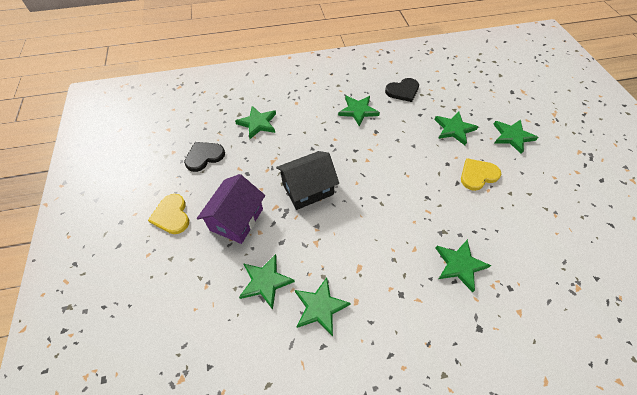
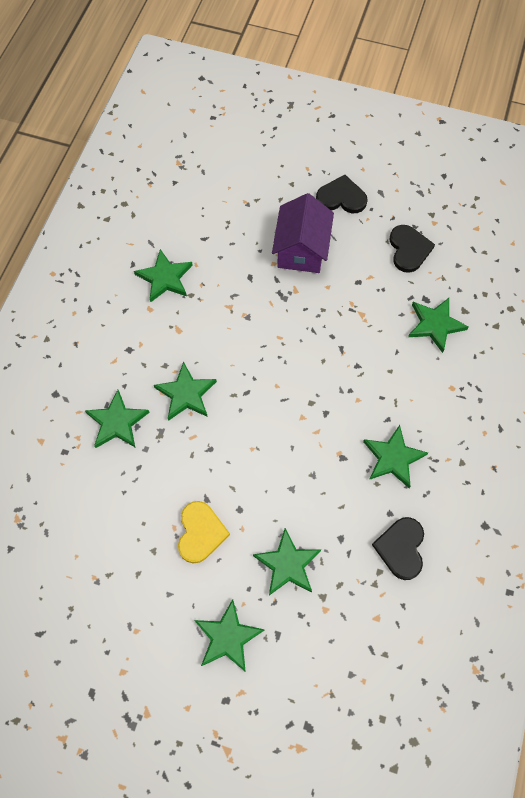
camera: 120 degrees right, 10 degrees up
(172, 215) = (341, 197): yellow heart -> black heart
(236, 219) = (301, 249): purple house -> purple house turned 45 degrees clockwise
(265, 282) = (218, 247): green star -> green star (186, 394)
(307, 189) = (299, 331): black house -> none

